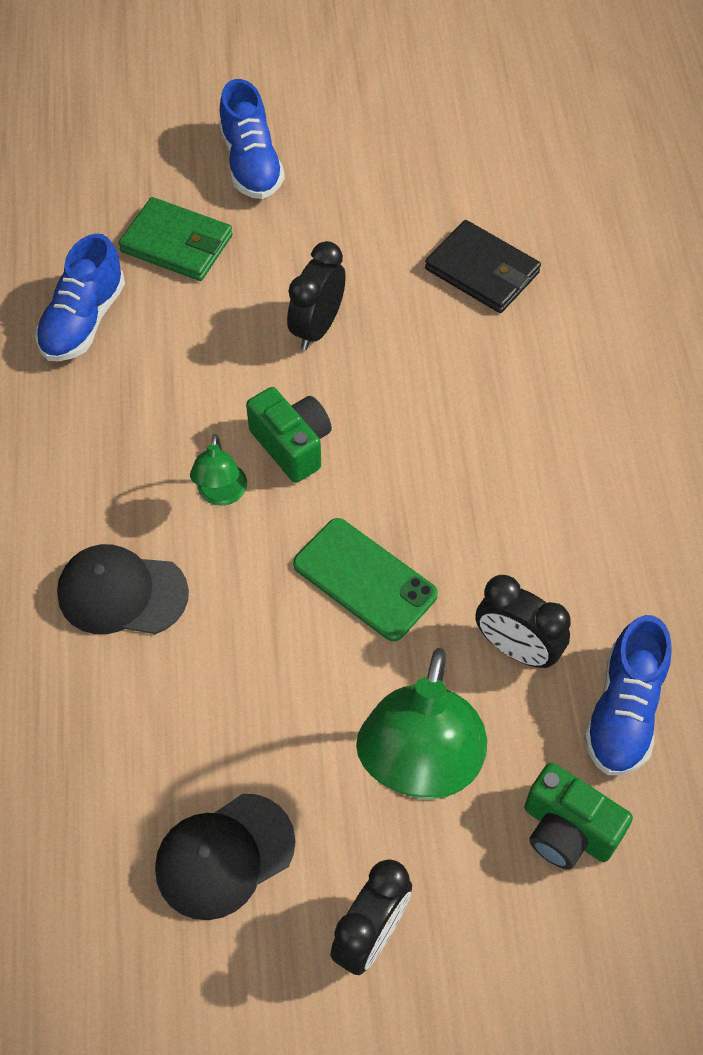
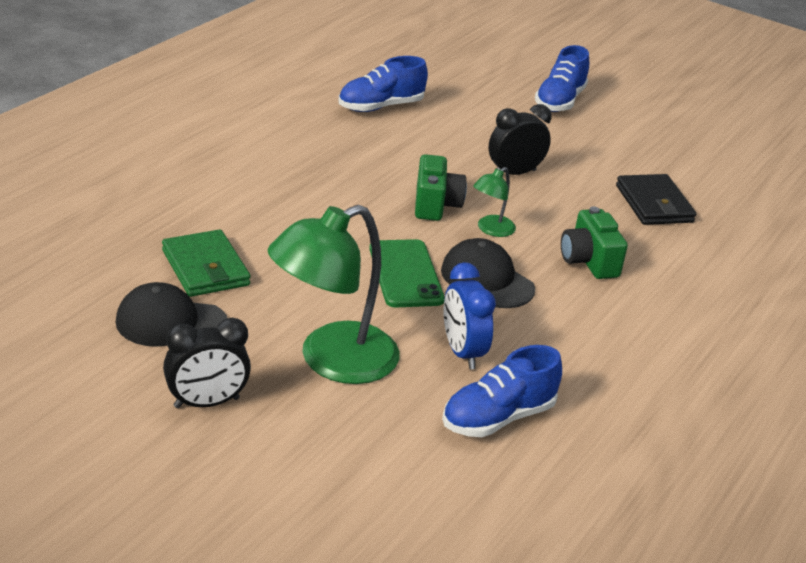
camera: 35 degrees right, 25 degrees down
(122, 593) = (260, 203): black cap -> black cap (487, 279)
(177, 244) = (473, 107): green wallet -> green wallet (205, 268)
(221, 494) = (367, 200): green lamp -> green lamp (491, 230)
(516, 649) = (462, 352): black clock -> blue clock
(567, 830) = (388, 441): green camera -> green camera (588, 261)

